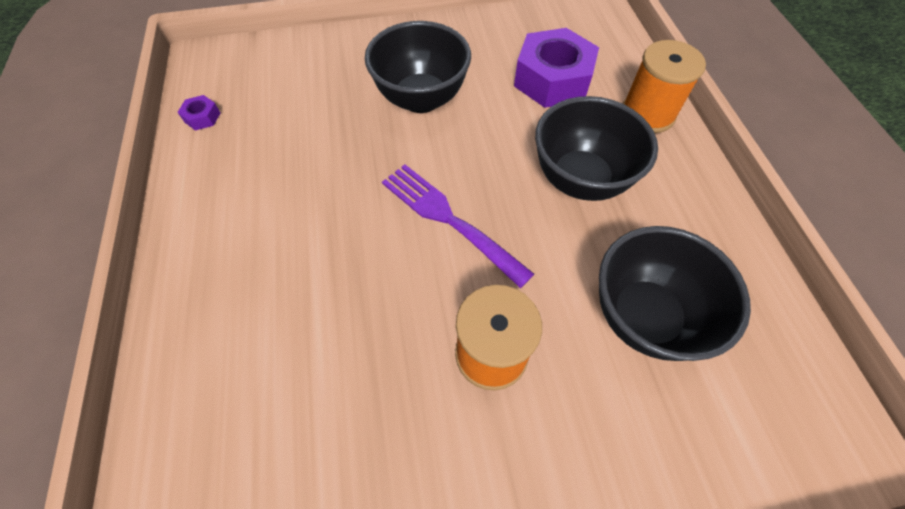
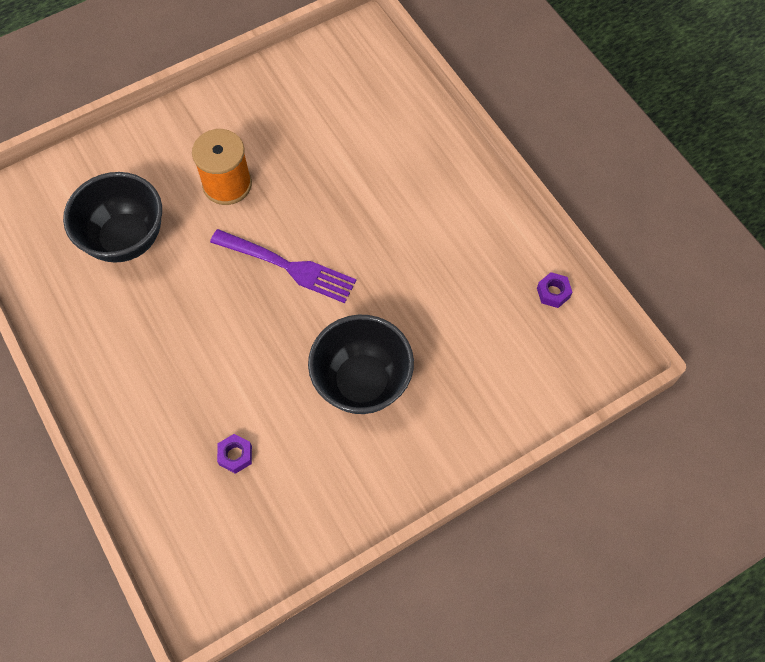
camera: 160 degrees right, 5 degrees up
(552, 80) = (235, 455): purple nut -> purple nut, size x0.41
(580, 180) = (187, 338): black bowl -> none
(647, 114) = (130, 439): orange spool -> none

